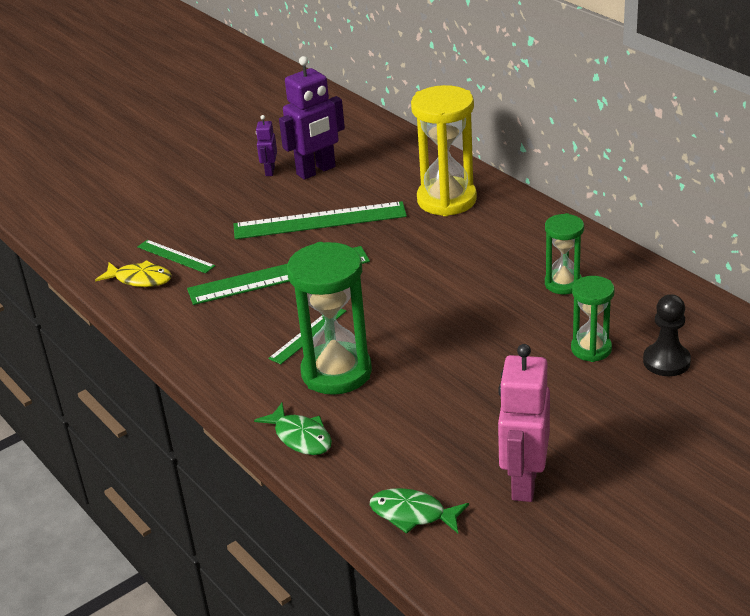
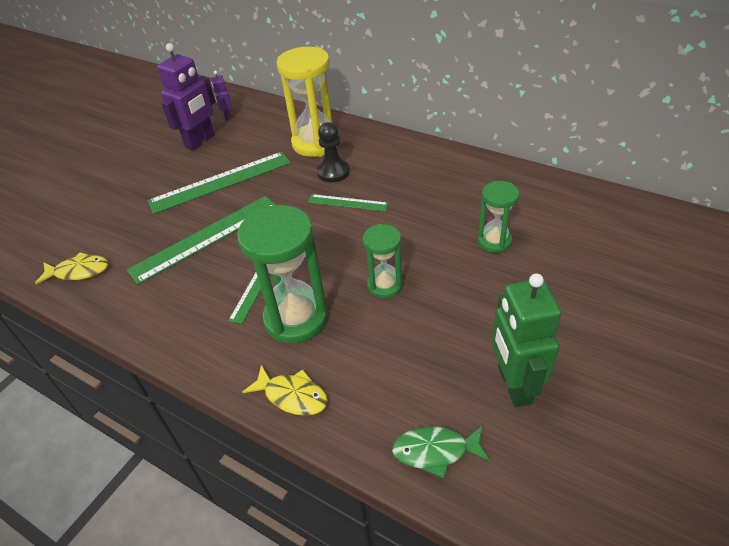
camera: 20 degrees left, 10 degrees up
(175, 256) = (105, 242): green ruler -> green ruler (347, 203)
(269, 171) = (161, 149): purple robot -> purple robot (227, 116)
(300, 437) = (292, 396): green fish -> yellow fish
(523, 482) = (514, 385): pink robot -> green robot
(563, 284) = (441, 191): green hourglass -> green hourglass (385, 285)
(666, 361) = (557, 237): black pawn -> black pawn (333, 172)

